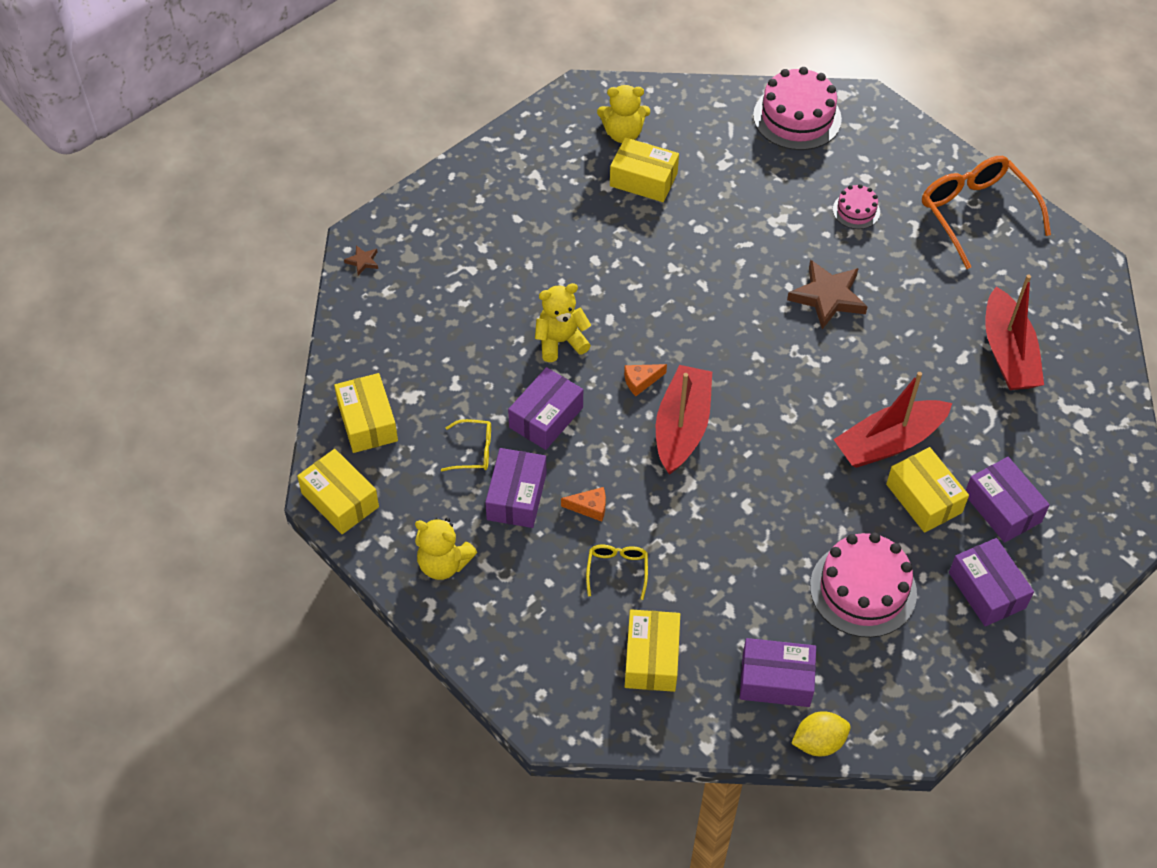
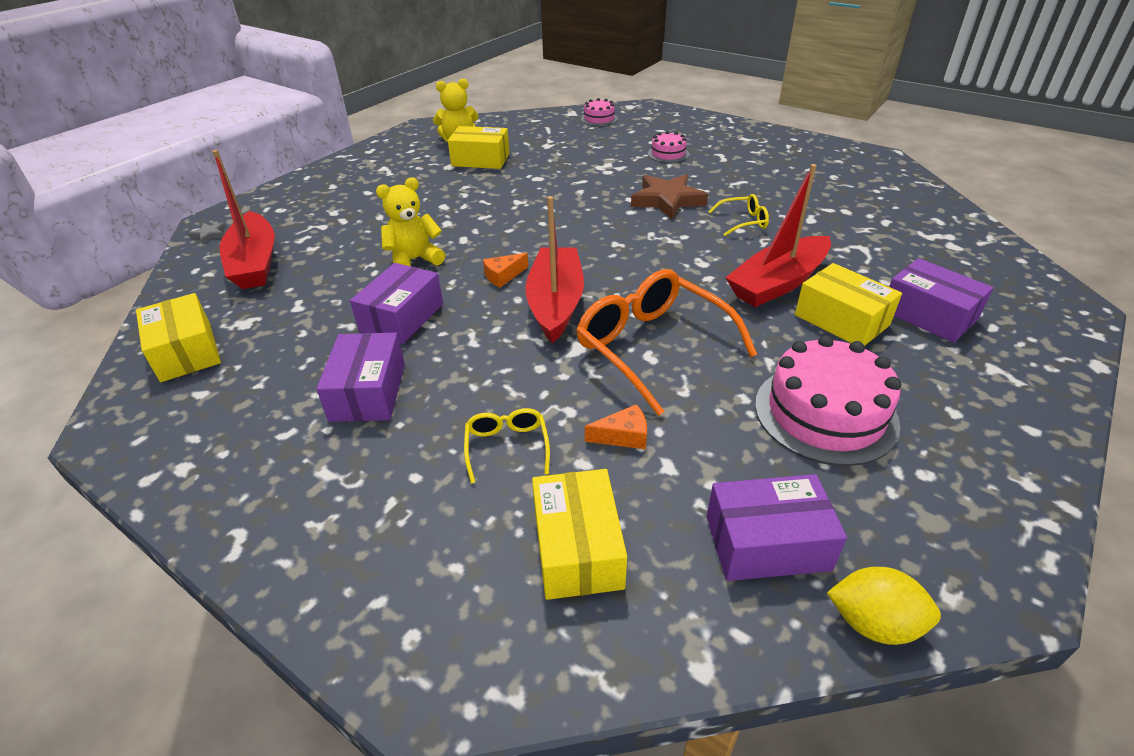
camera: 10 degrees left, 15 degrees down
(340, 500) = (129, 432): yellow box -> none
(363, 261) = (209, 235): brown star -> grey star
(443, 564) = (264, 481): yellow teddy bear -> none
(474, 451) = (316, 358): yellow glasses -> yellow glasses (743, 222)
(589, 507) = (461, 388): orange cheese -> orange cheese (623, 436)
(797, 117) = (599, 119): pink cake -> pink cake, size x0.52
(818, 742) = (873, 623): yellow lemon -> yellow lemon turned 45 degrees clockwise
(975, 213) = (766, 144): orange glasses -> orange glasses (652, 346)
(987, 590) = (969, 389): purple box -> none
(1008, 353) = (849, 211): red boat -> red boat (255, 263)

